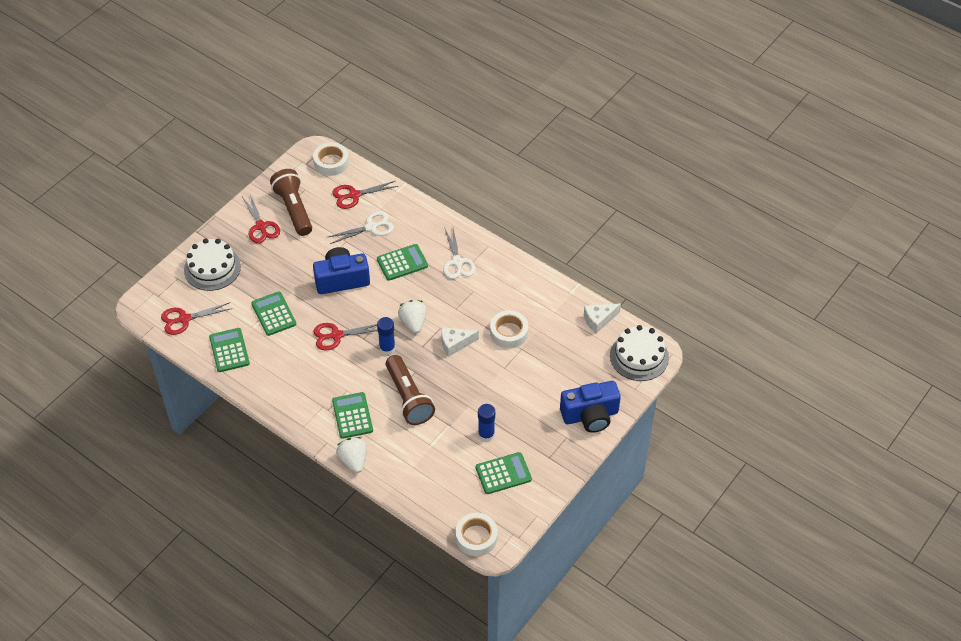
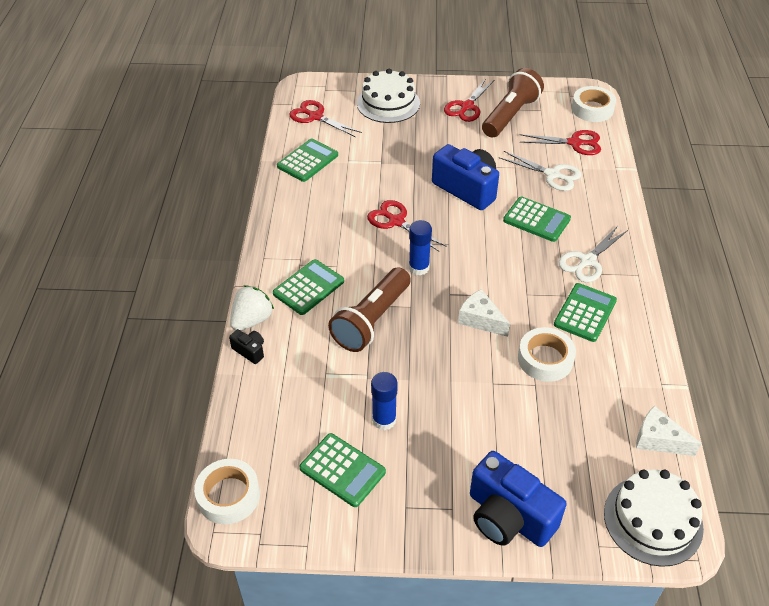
camera: 55 degrees right, 5 degrees down
(274, 314) = (378, 166): green calculator -> green calculator (585, 313)
(354, 195) = (574, 143): red scissors -> red scissors turned 150 degrees clockwise
(378, 474) = (250, 351): none -> black camera
(413, 323) = (472, 270): white strawberry -> none

